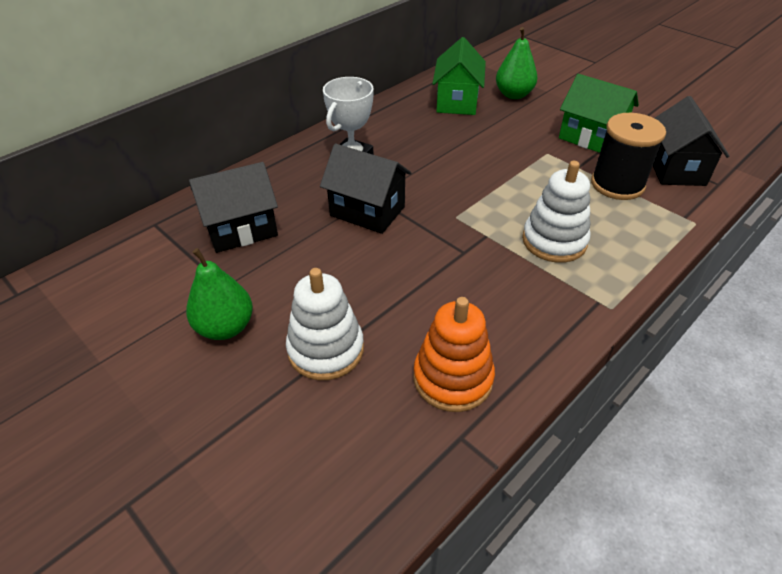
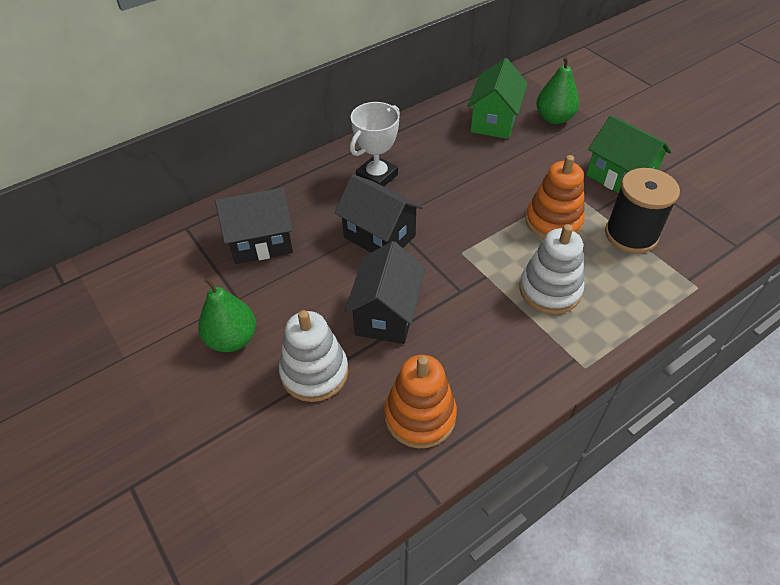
camera: 10 degrees right, 5 degrees up
(539, 181) = (553, 222): none -> orange stacking toy
(675, 169) = (697, 223): black house -> black house (386, 314)

